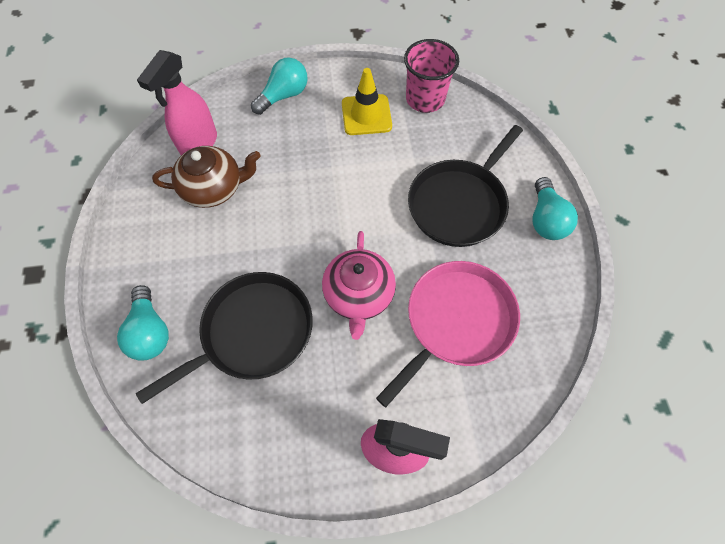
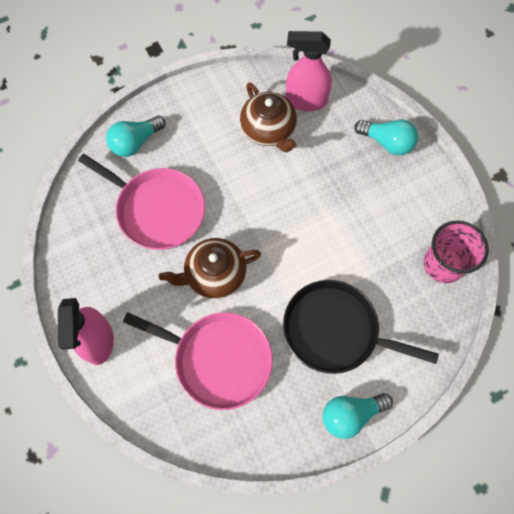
camera: 70 degrees right, 5 degrees up
(252, 332) = (157, 210): black pan -> pink pan
(358, 295) = (214, 275): pink teapot -> brown teapot
(366, 115) = (398, 218): yellow traffic cone -> none

